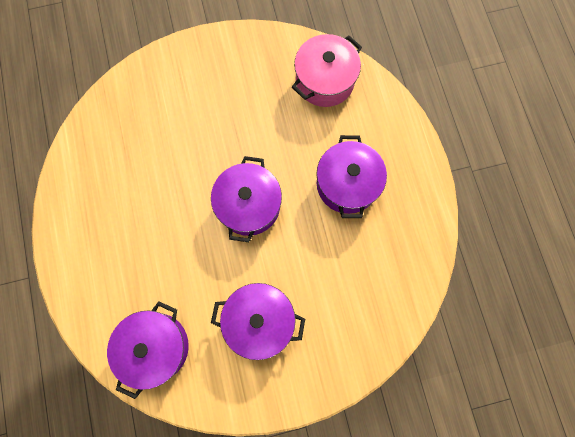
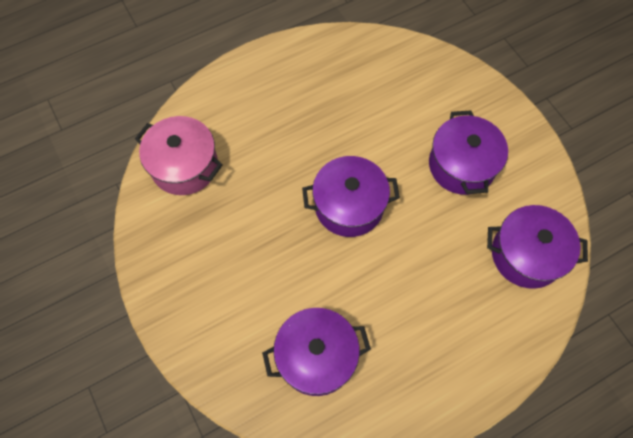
camera: 105 degrees left, 10 degrees down
(347, 184) = (298, 120): purple pot -> purple pot (316, 357)

